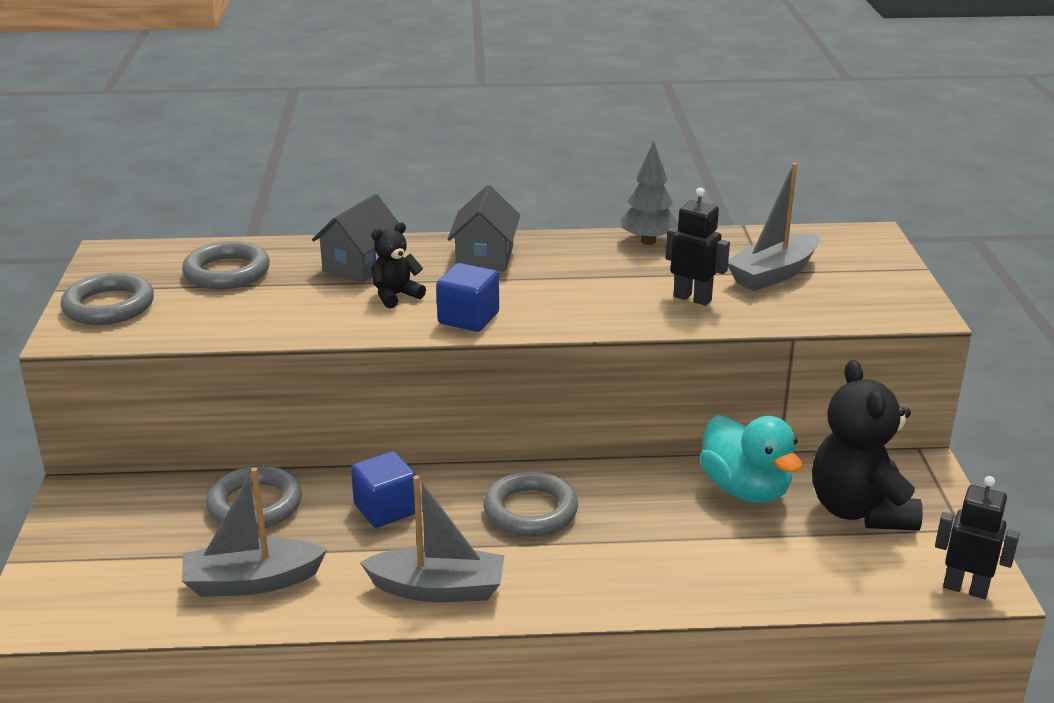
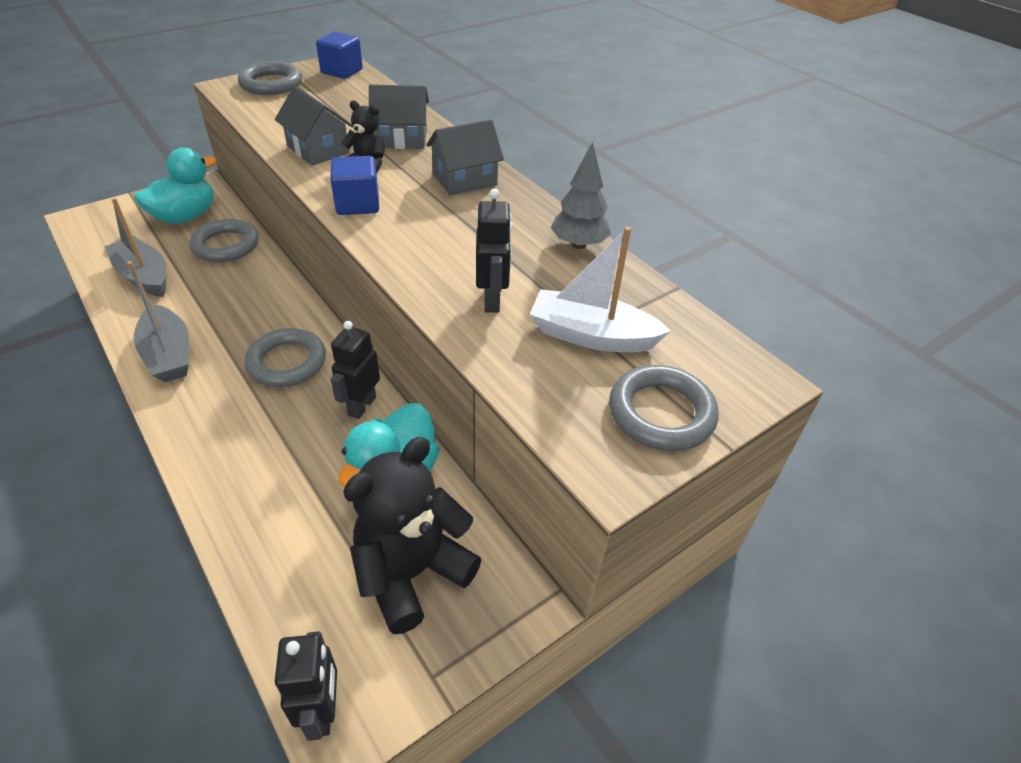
camera: 55 degrees right, 15 degrees up
(143, 523) = (185, 216): none -> turquoise duck
(227, 272) = (347, 101): grey ring -> grey ring (661, 413)
(325, 314) = (318, 150): none -> grey house
(386, 509) = (250, 297): blue cube -> blue cube (342, 71)
(638, 482) = (361, 406): none -> black robot
(773, 274) = (592, 336): grey boat -> white boat

